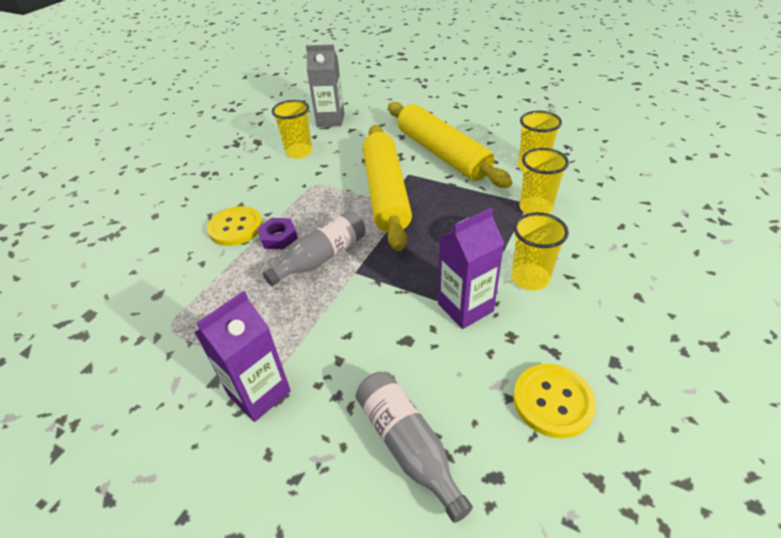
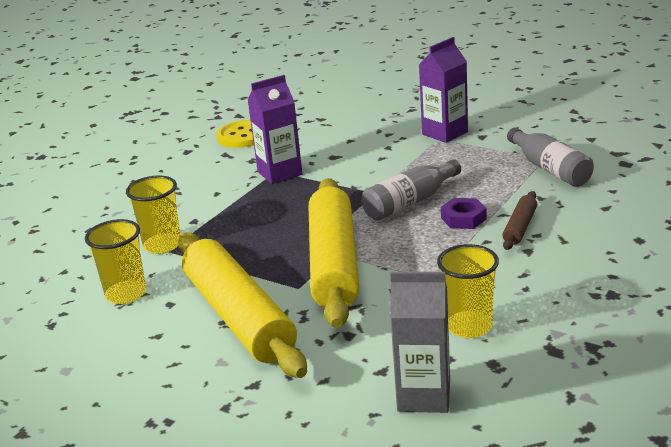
camera: 175 degrees left, 15 degrees down
(236, 227) = (520, 227): yellow button -> brown rolling pin
(407, 445) = (342, 120): grey bottle -> grey bottle (550, 169)
(530, 278) = (213, 190): yellow cup -> none

